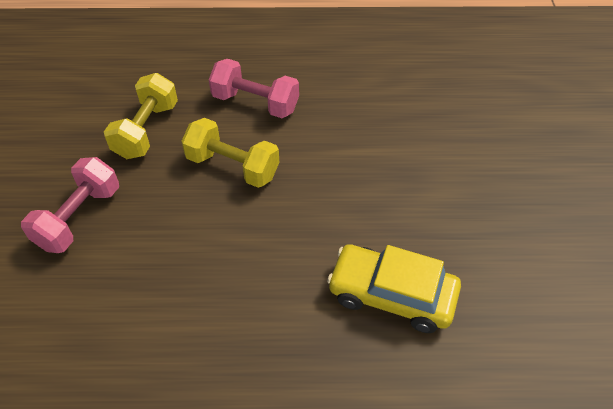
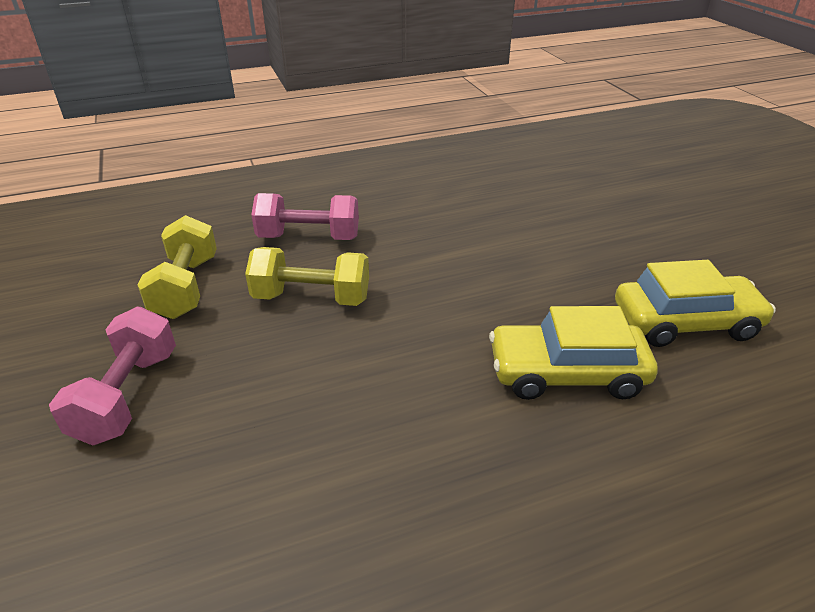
camera: 20 degrees left, 15 degrees down
(520, 278) = (685, 322): none -> yellow car

